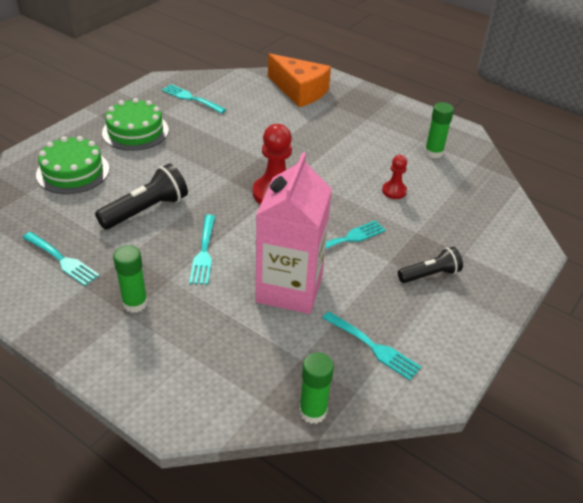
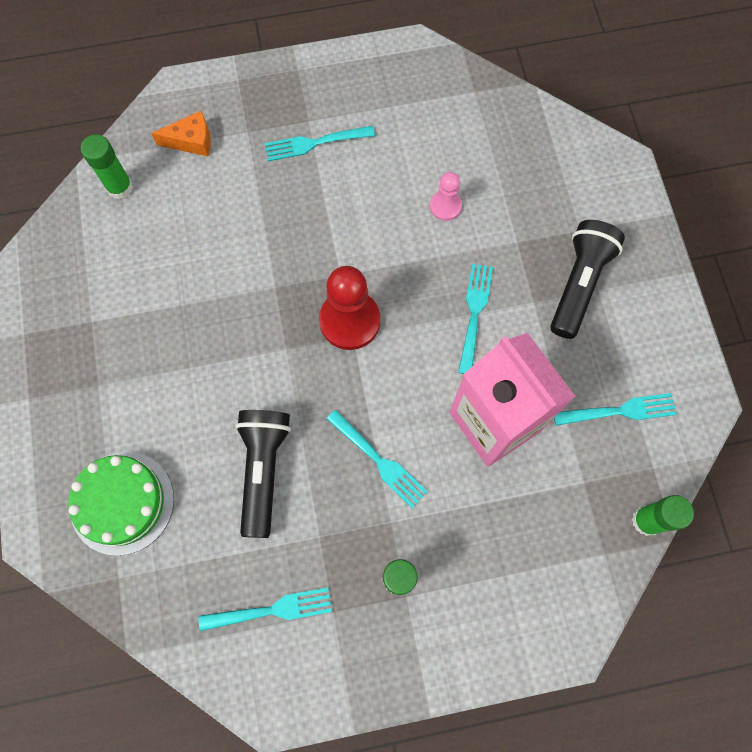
camera: 45 degrees left, 30 degrees up
(135, 131) = (104, 380): green cake -> none
(191, 98) = (93, 269): turquoise fork -> turquoise fork (314, 143)
(299, 91) = (191, 141): orange cheese -> orange cheese, size x0.54
(394, 191) = (445, 206): red pawn -> pink pawn
(430, 274) = (579, 284): black flashlight -> black flashlight, size x1.55
(433, 152) = (422, 113): green glue stick -> green glue stick (120, 187)

